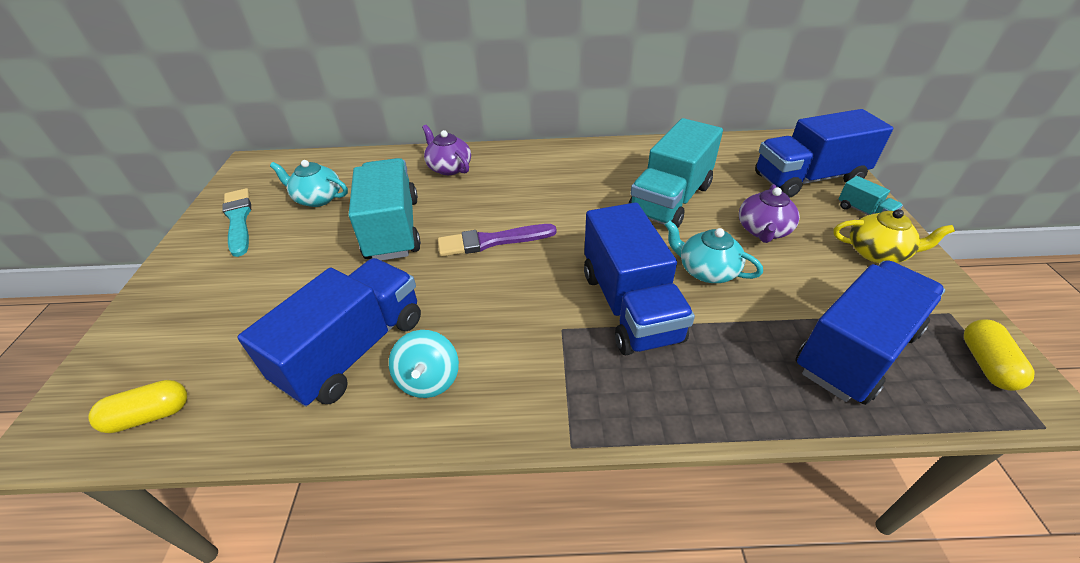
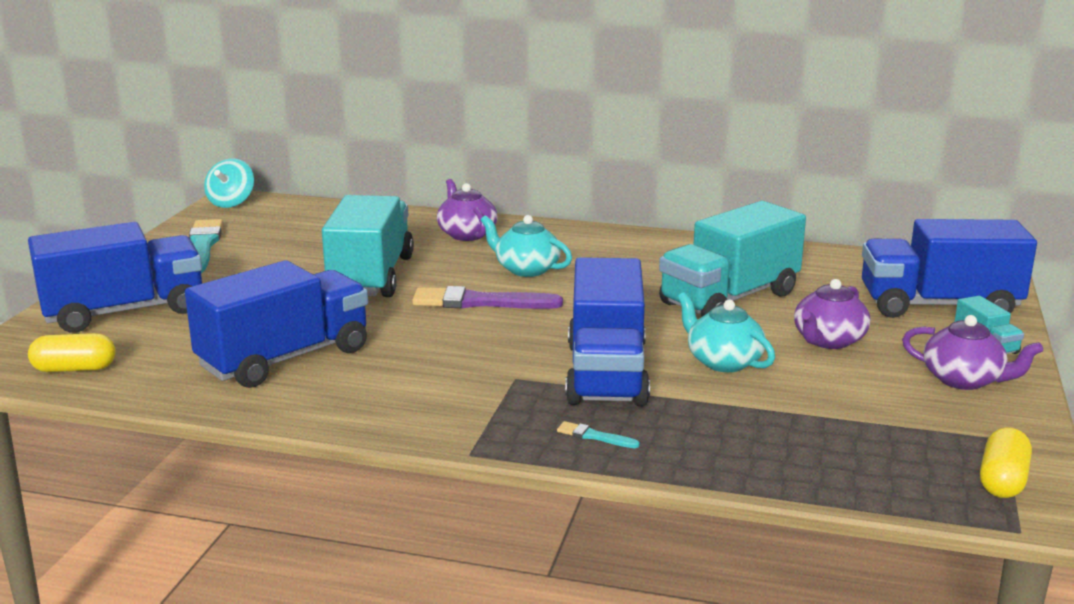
camera: 15 degrees right, 20 degrees down
(317, 198) = (297, 240): turquoise teapot -> turquoise teapot (526, 269)
(429, 379) = (351, 389): turquoise spinning top -> turquoise spinning top (231, 203)
(662, 391) = (594, 436): none -> turquoise brush
(855, 351) = (847, 446): blue truck -> blue truck (124, 311)
(877, 253) = (963, 380): yellow teapot -> purple teapot

